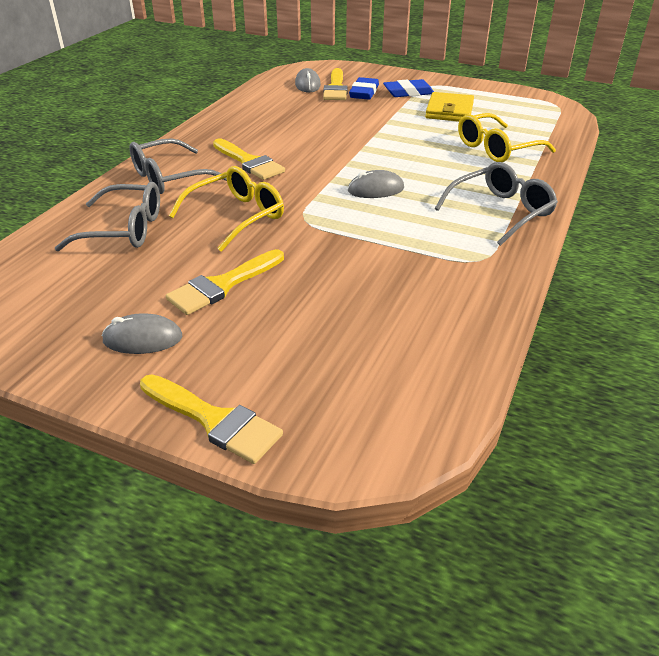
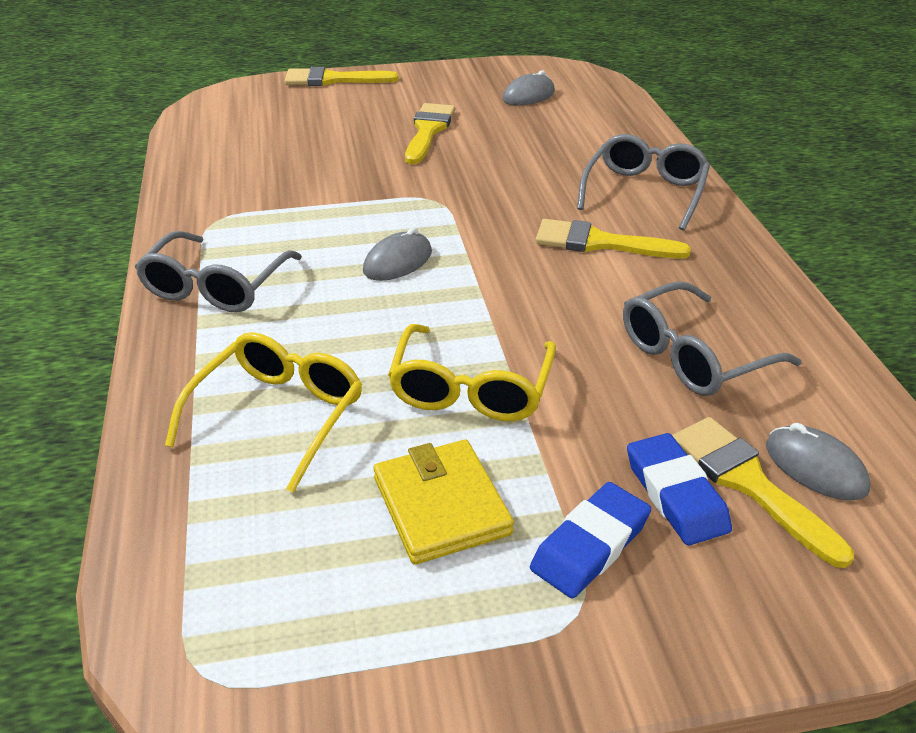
camera: 145 degrees right, 0 degrees up
(124, 229) = (580, 137): grey glasses -> grey glasses (693, 356)
(143, 339) = (433, 92): grey mouse -> grey mouse (528, 96)
(236, 216) = (504, 180): yellow glasses -> yellow glasses (471, 389)

